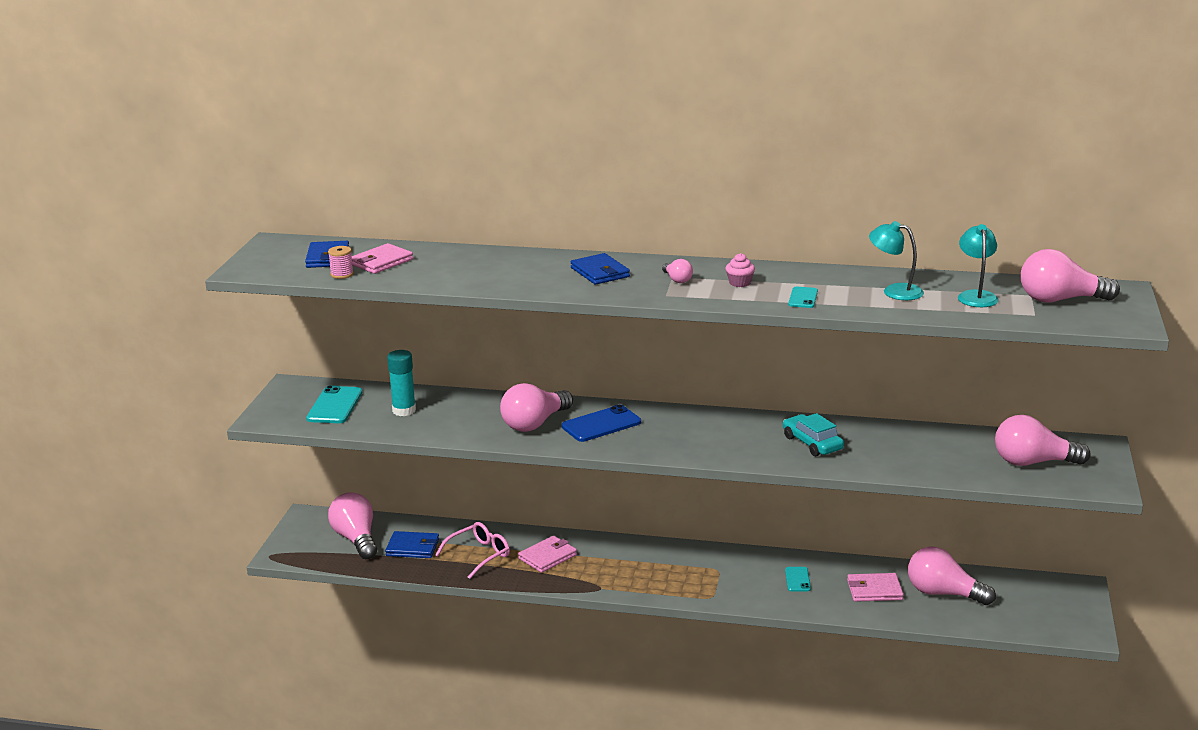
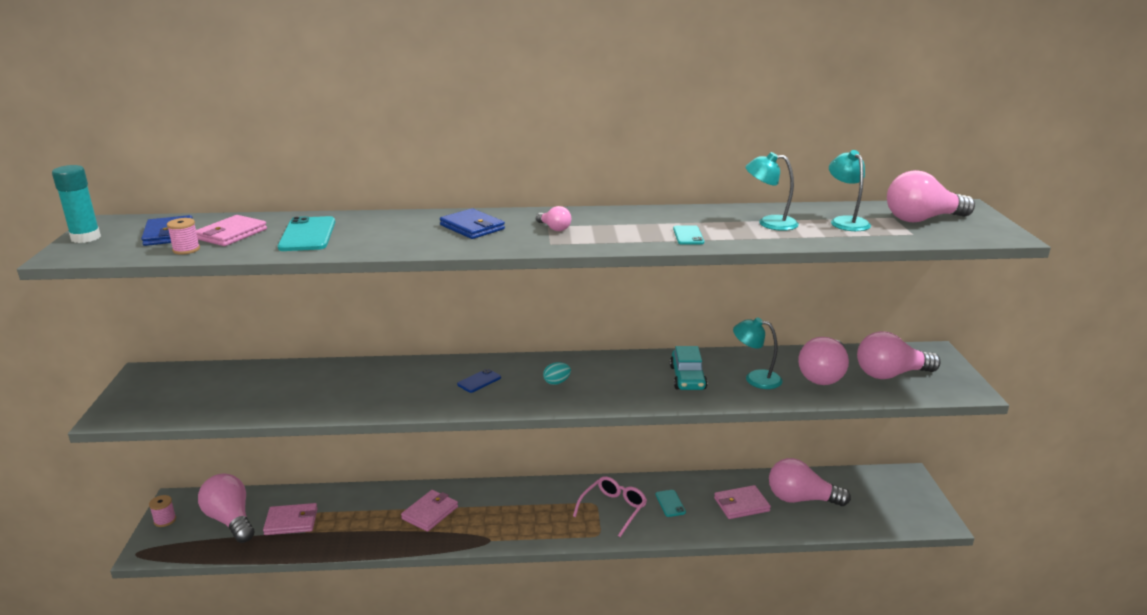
camera: 15 degrees left, 0 degrees up
(296, 532) = (165, 520): none -> pink spool
(334, 405) = (193, 391): turquoise phone -> turquoise phone (307, 235)
(404, 410) = (270, 388): turquoise glue stick -> turquoise glue stick (86, 238)
(412, 548) = (291, 521): blue wallet -> pink wallet
(479, 555) = (361, 520): pink glasses -> pink glasses (613, 509)
(534, 424) = (411, 388): pink light bulb -> pink light bulb (823, 375)
(601, 424) = (479, 381): blue phone -> blue phone, size x0.56
(677, 433) = (557, 382): none -> turquoise egg
(739, 283) = (618, 227): pink cupcake -> none
(812, 443) = (687, 378): turquoise car -> turquoise car turned 135 degrees counterclockwise
(883, 451) = (755, 378): none -> turquoise lamp

